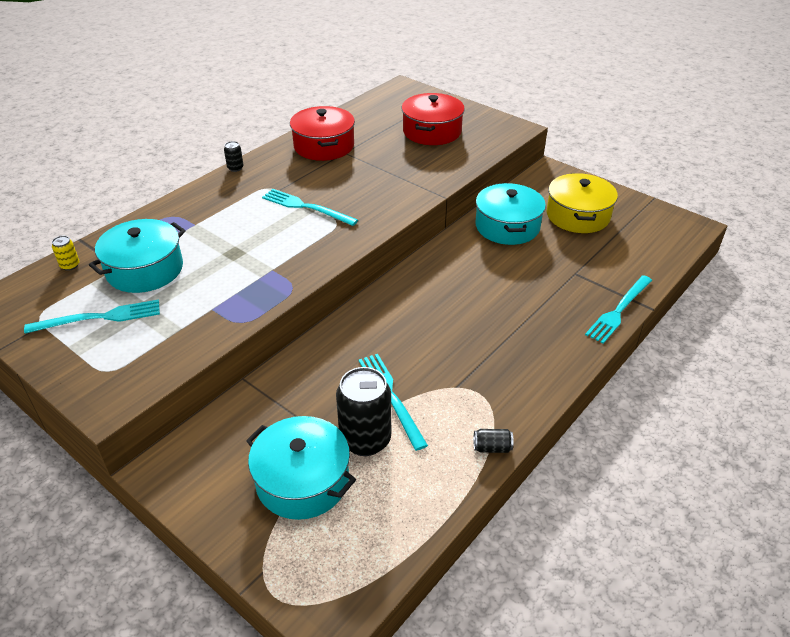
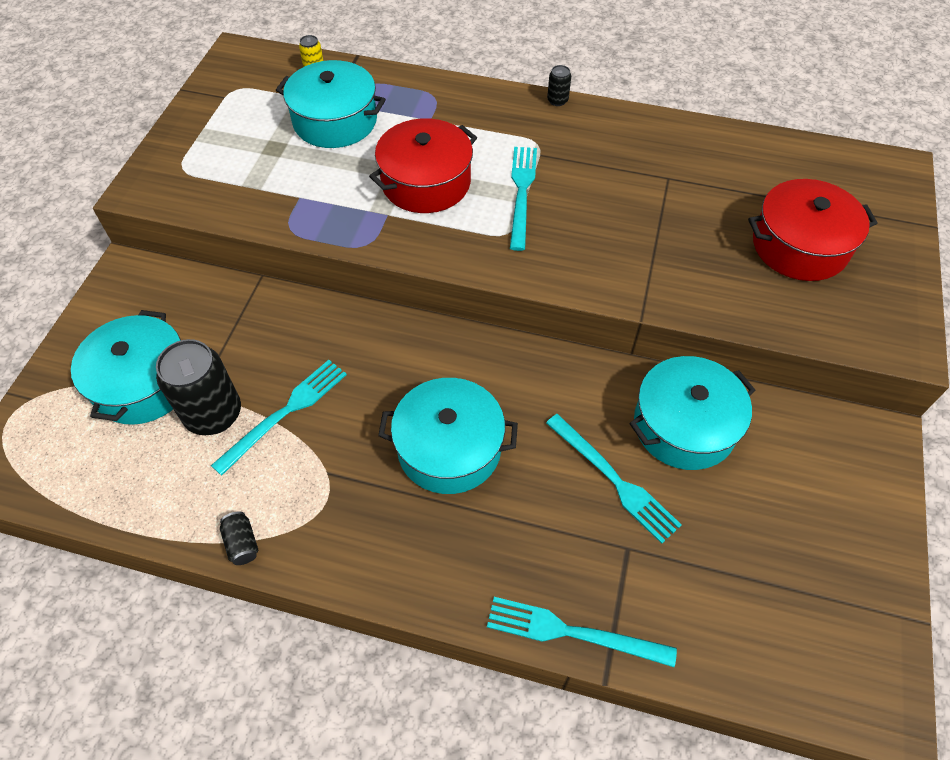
camera: 65 degrees right, 15 degrees up
(99, 318) = (250, 127): turquoise fork -> turquoise fork (614, 480)
(324, 146) = (666, 153): red pot -> red pot (426, 182)
(470, 322) = (449, 448): none -> turquoise pot
(578, 215) = (780, 513): yellow pot -> none

